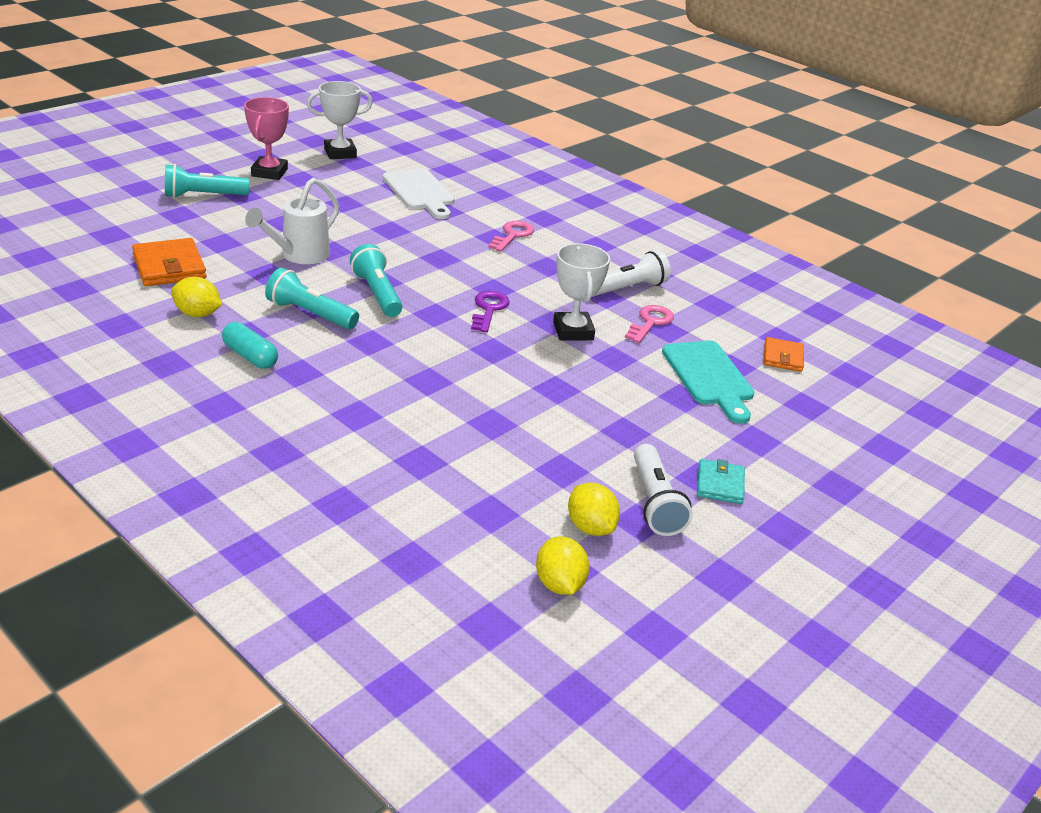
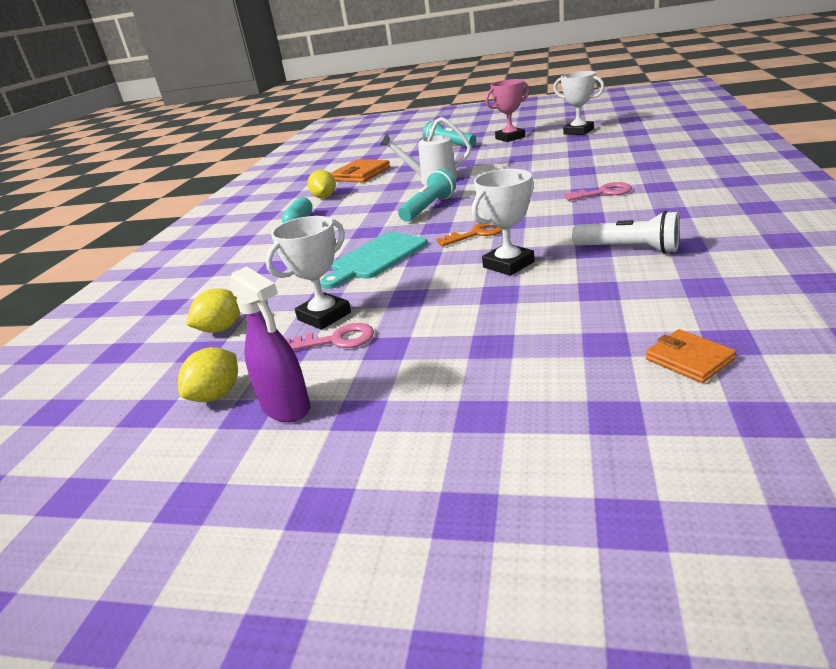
camera: 65 degrees right, 5 degrees down
(310, 314) = (371, 209): turquoise flashlight -> none
(420, 192) = (587, 157): white cutting board -> none
(489, 309) = (477, 234): purple key -> orange key
(527, 434) = (324, 316): none -> white trophy
(559, 584) = (122, 416): yellow lemon -> yellow lemon (221, 329)
(650, 322) = (594, 279): pink key -> pink key (336, 340)
(655, 502) = (286, 408): white flashlight -> purple spray bottle
(709, 377) = (555, 341): turquoise cutting board -> turquoise cutting board (375, 258)
(720, 484) = (361, 428): turquoise wallet -> none
(783, 357) = (689, 359): orange wallet -> orange wallet turned 75 degrees clockwise

